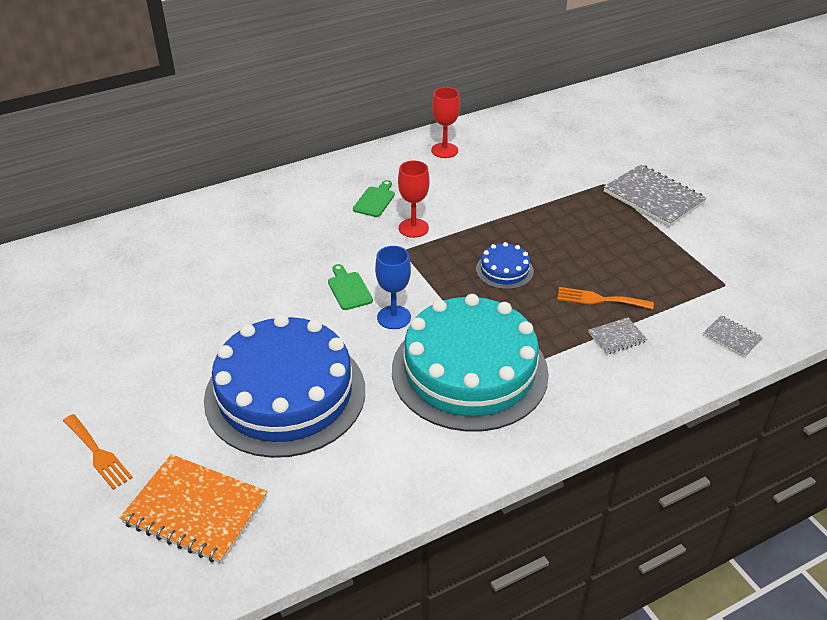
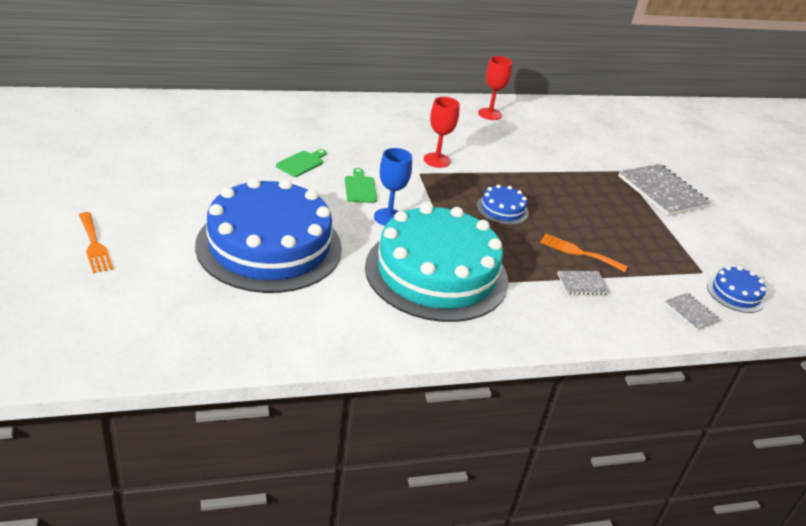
camera: 10 degrees right, 5 degrees down
(195, 510) = (152, 306): orange notebook -> none
(375, 200) = (413, 133): green cutting board -> green cutting board (301, 163)
(765, 300) = (735, 293): none -> blue cake

